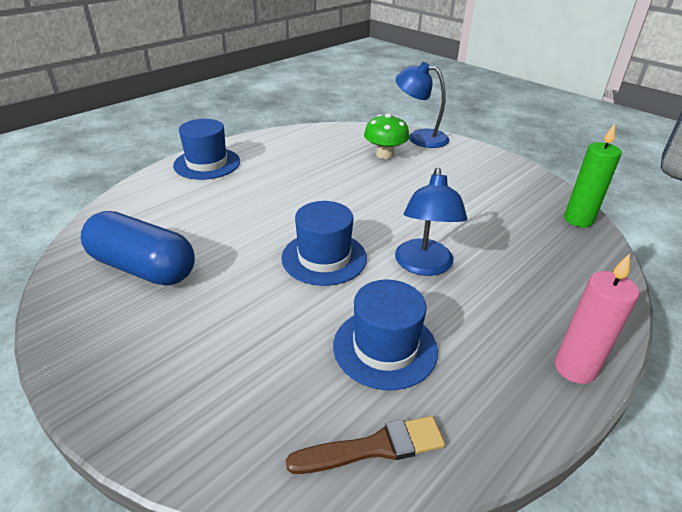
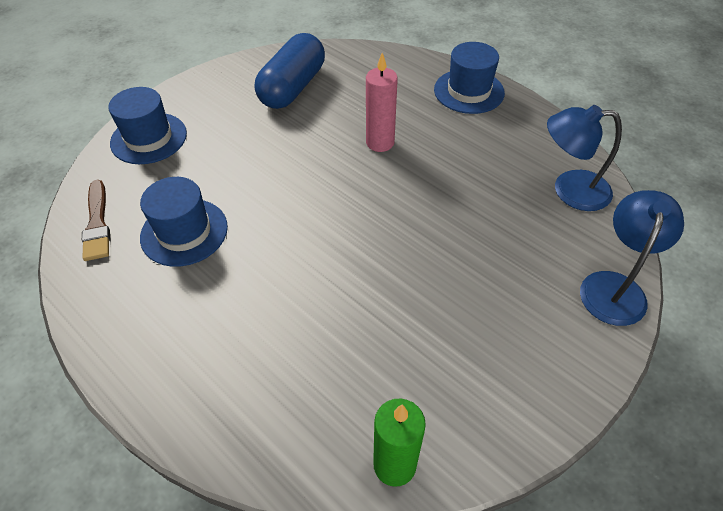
camera: 90 degrees right, 15 degrees up
(324, 258) = (304, 190): blue hat -> blue hat (149, 138)
(385, 154) = (539, 241): green mushroom -> none
(424, 266) = (290, 266): blue lamp -> blue lamp (569, 190)
(575, 368) = (133, 371): pink candle -> pink candle (380, 142)

